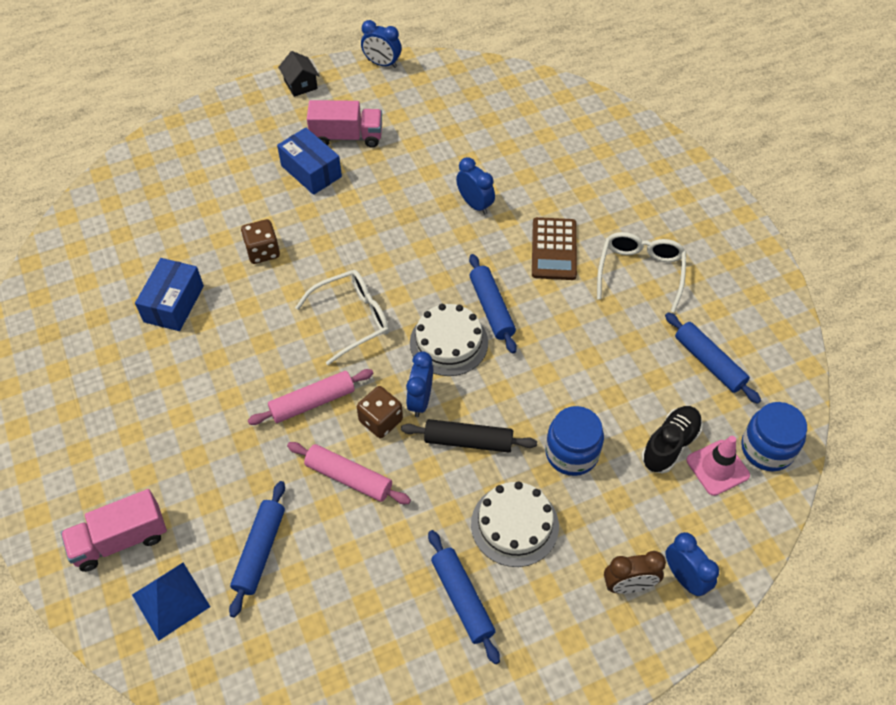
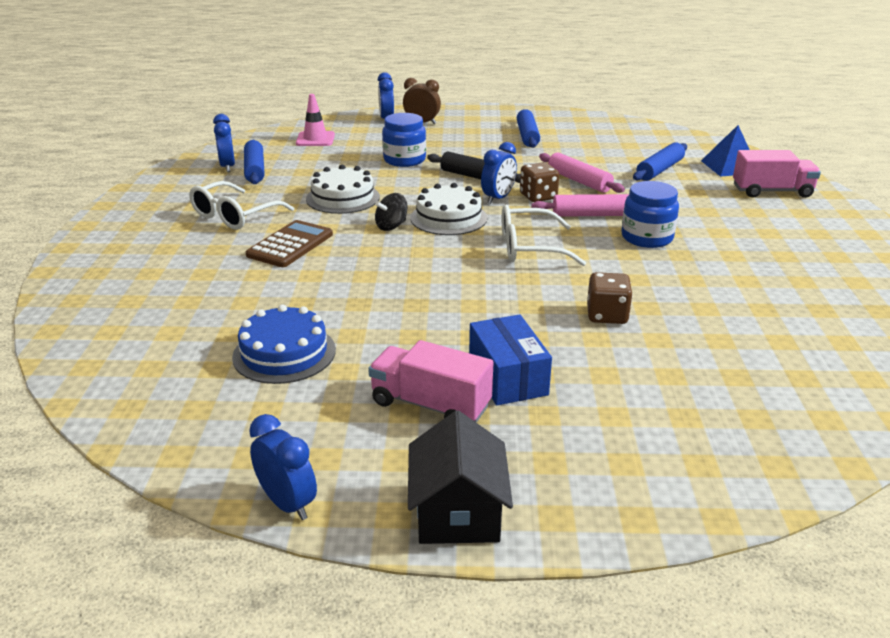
camera: 155 degrees left, 25 degrees down
(173, 304) = (725, 299): blue box -> none
(300, 84) = (458, 513): black house -> black house, size x1.51
(459, 143) = (284, 353): none -> blue cake
(475, 204) = (330, 293): blue clock -> blue clock (227, 167)
(491, 308) = (391, 226): blue rolling pin -> black spinning top
(514, 525) = (472, 147): white cake -> white cake (343, 198)
(670, 445) = (333, 150): black shoe -> none
(767, 449) = (273, 138): blue jar -> blue jar (647, 237)

